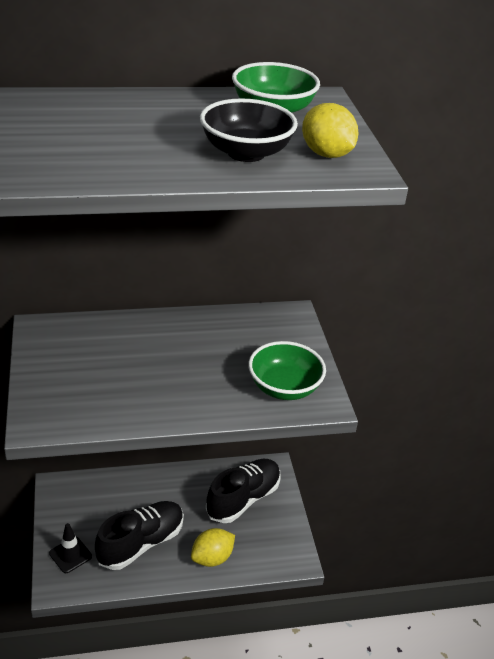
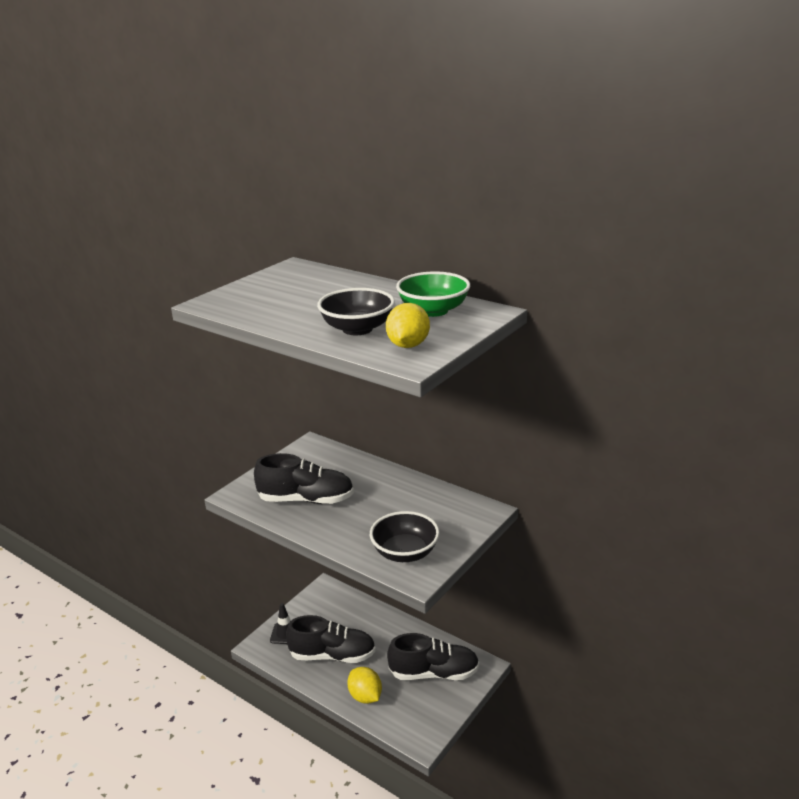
camera: 50 degrees right, 10 degrees down
(122, 388) = (306, 499): none -> black shoe
(212, 558) = (365, 696): yellow lemon -> yellow lemon turned 45 degrees clockwise
(284, 387) = (405, 553): green bowl -> black bowl

